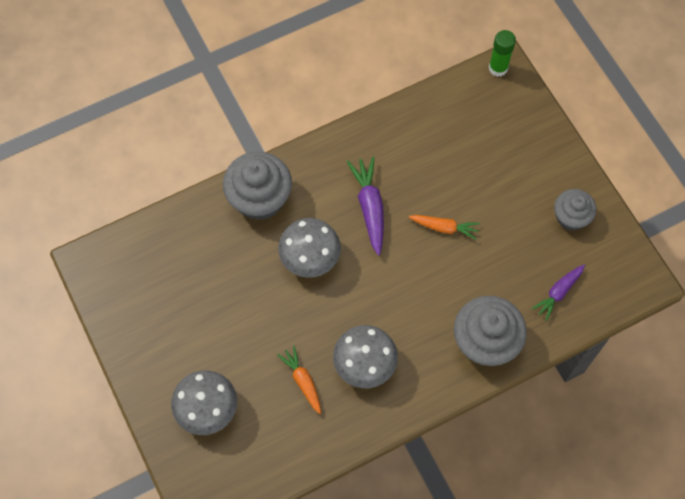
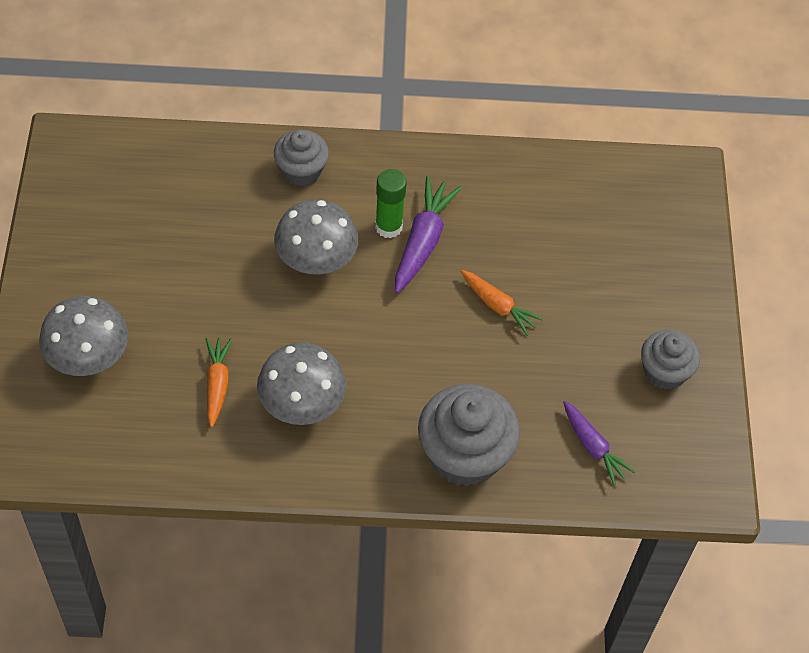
camera: 25 degrees right, 10 degrees down
(259, 198) = (301, 170): grey cupcake -> grey cupcake, size x0.61
(498, 68) = (679, 168): green glue stick -> green glue stick (388, 227)
(558, 292) = (593, 447): purple carrot -> purple carrot turned 105 degrees counterclockwise

